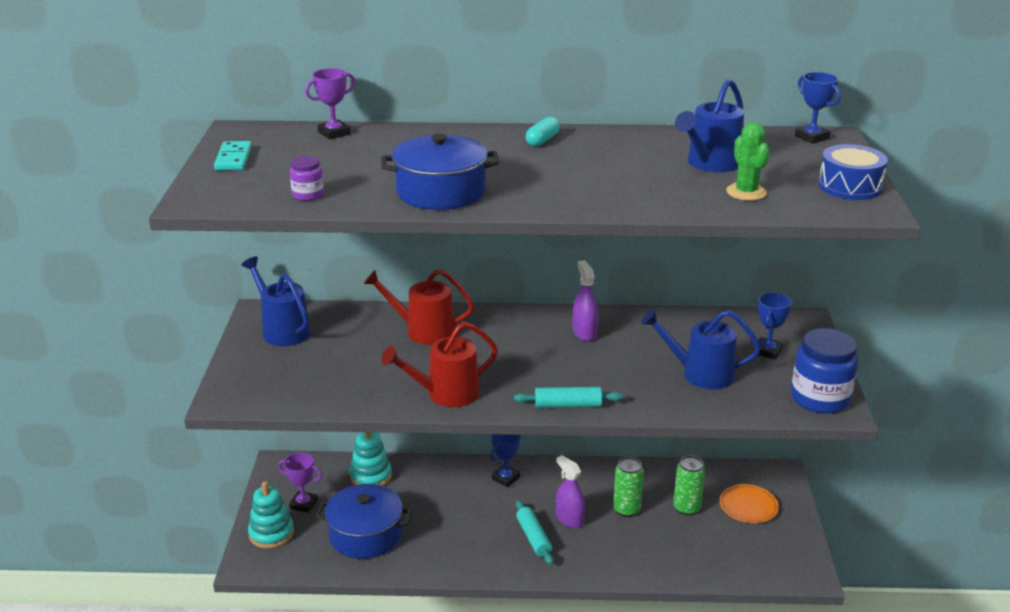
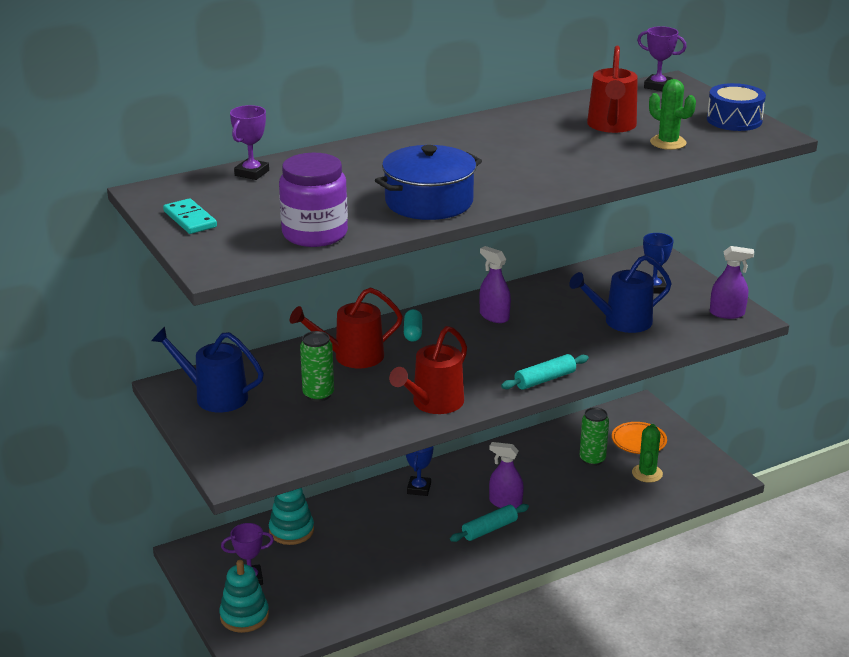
camera: 30 degrees left, 0 degrees up
(308, 195) = (315, 234): purple jar -> purple jar, size x2.02
(365, 535) = (337, 583): blue pot -> none
(533, 537) = (489, 529): turquoise rolling pin -> turquoise rolling pin turned 75 degrees counterclockwise
(542, 140) = (450, 137): turquoise capsule -> turquoise capsule (413, 333)
(626, 509) = (545, 478): green can -> green can (318, 394)
(710, 164) = (611, 126): blue watering can -> red watering can
(728, 541) = (647, 473): none -> green cactus
(811, 137) = (657, 86): blue trophy -> purple trophy
(820, 398) = (727, 313): blue jar -> purple spray bottle

